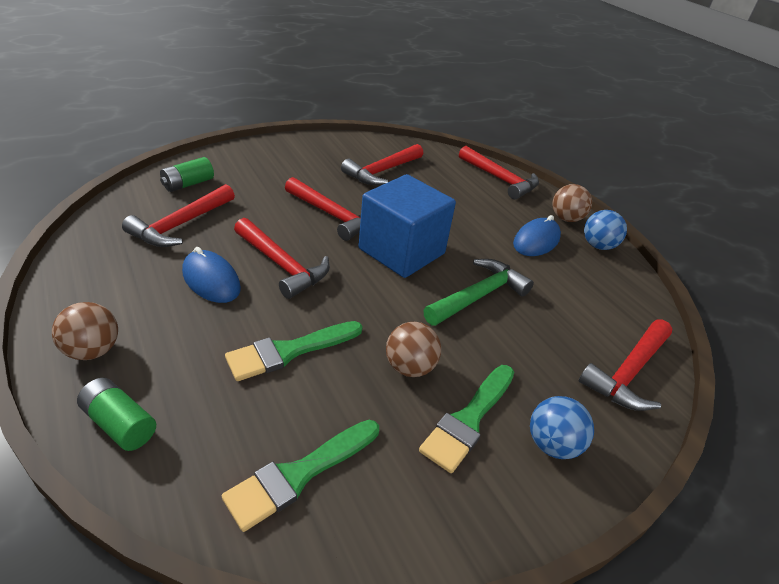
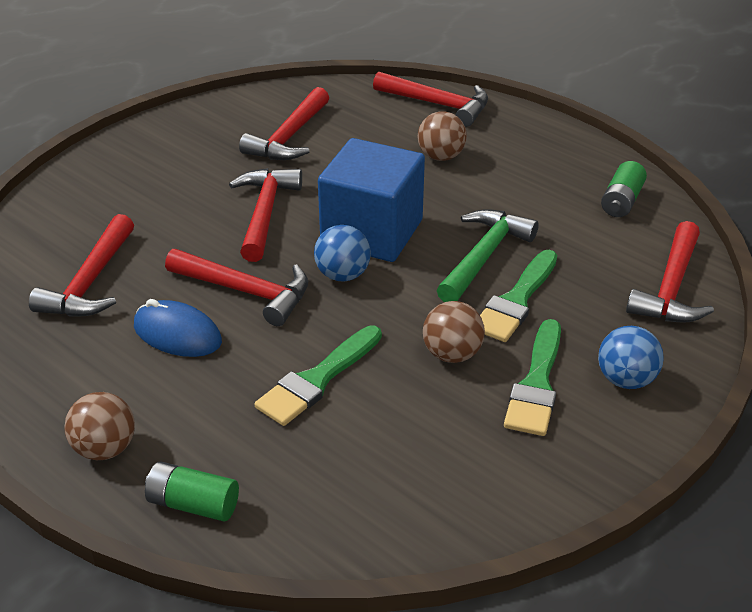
camera: 15 degrees left, 0 degrees up
(188, 184) = (58, 228): green battery -> green battery (621, 201)
(299, 474) = (402, 486): green brush -> green brush (516, 301)
(332, 215) = (265, 213): red hammer -> red hammer turned 105 degrees counterclockwise
(536, 241) = (516, 172): blue mouse -> none
(566, 219) = (537, 133): brown ball -> brown ball (441, 156)
(598, 246) = (587, 157): blue ball -> blue ball (343, 275)

